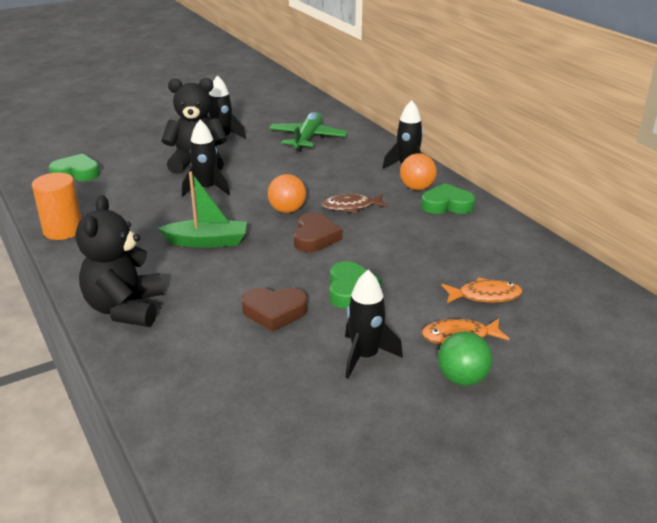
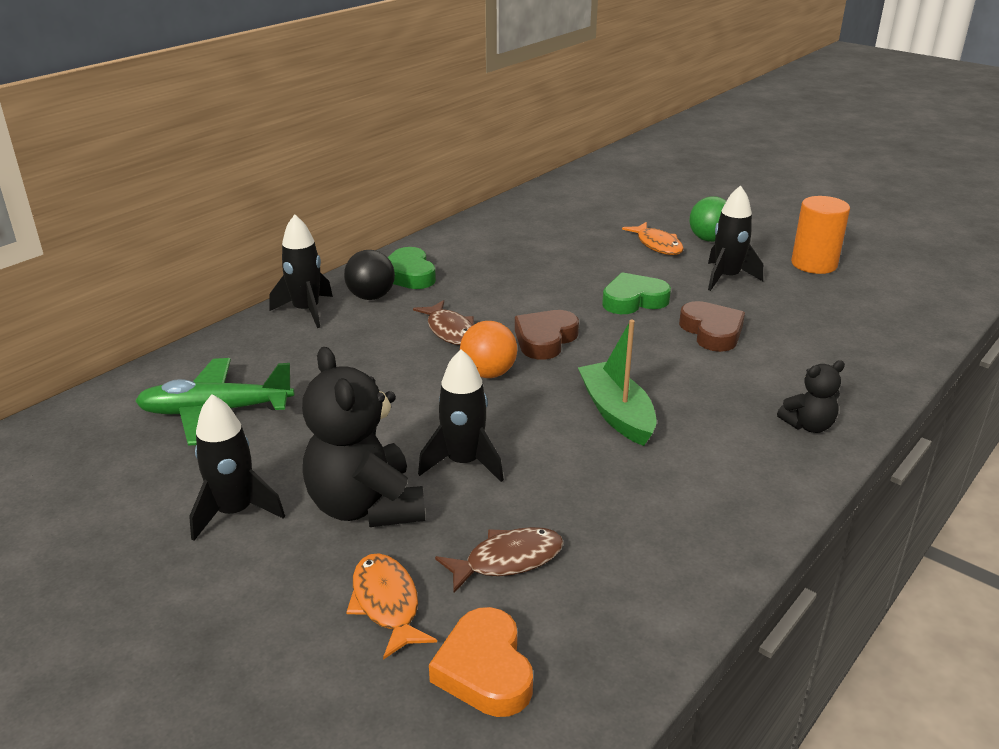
camera: 110 degrees left, 0 degrees up
(63, 230) = (701, 570): orange cylinder -> orange cylinder (814, 264)
(76, 173) = (485, 670): green heart -> orange heart
(125, 309) = (808, 425): black teddy bear -> black teddy bear, size x0.51
(126, 187) = (507, 560): none -> brown fish
(315, 237) = (545, 339): brown heart -> brown heart turned 45 degrees counterclockwise
(417, 188) = (371, 297): orange ball -> black ball
(485, 296) = (584, 241): orange fish -> orange fish (387, 604)

